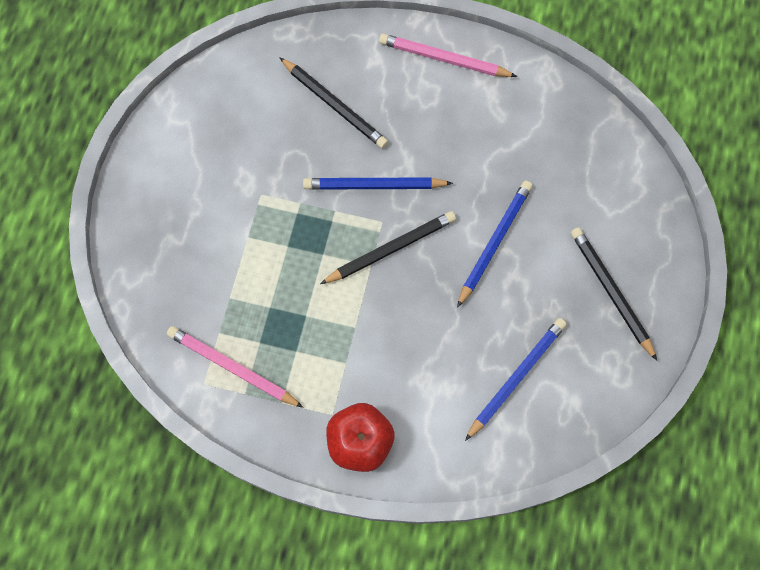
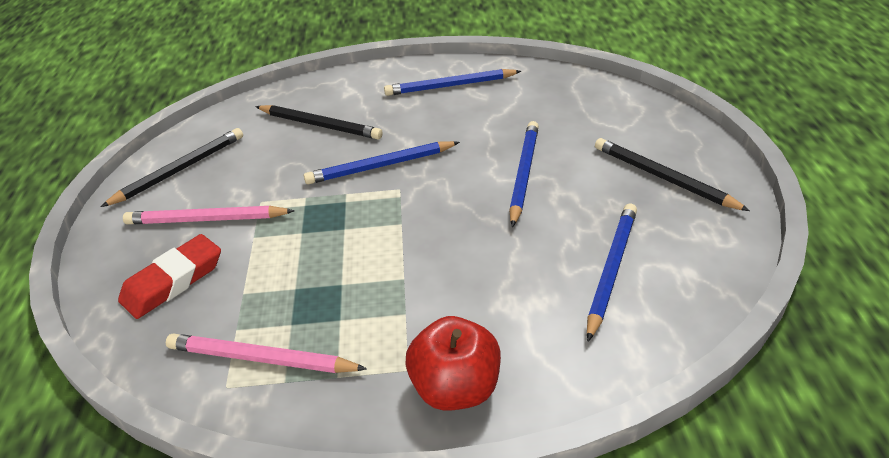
camera: 15 degrees left, 30 degrees down
(178, 265) = (173, 281): none -> red eraser
(391, 249) = (418, 205): black pencil -> black pencil (180, 170)
(444, 59) = (413, 77): pink pencil -> pink pencil (206, 219)
(475, 88) = (450, 86): none -> blue pencil

